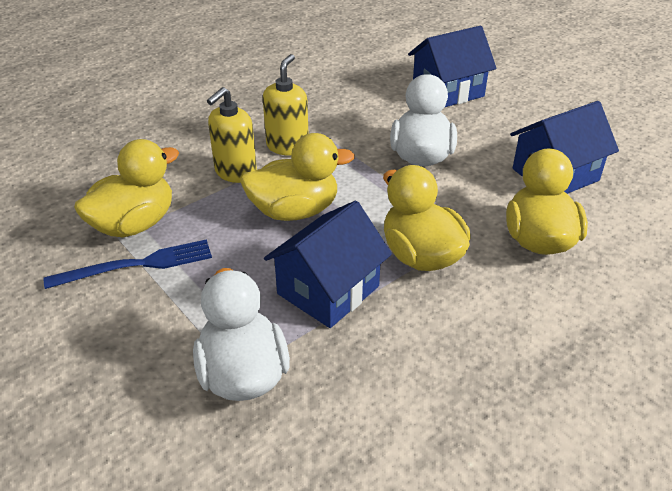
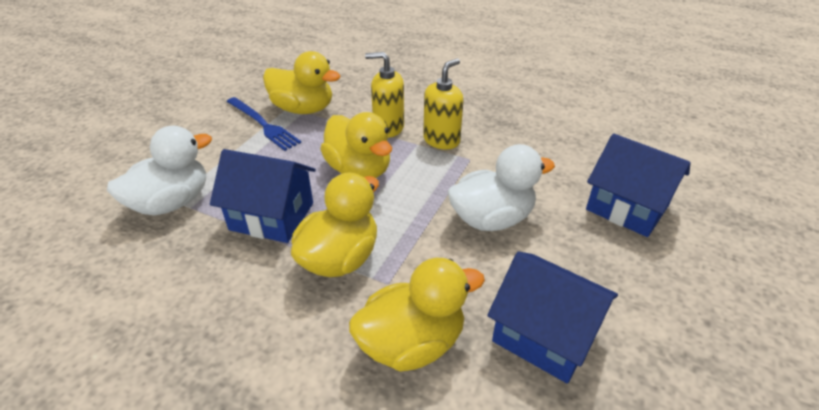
camera: 65 degrees right, 0 degrees up
(287, 146) = (441, 140): yellow soap dispenser -> yellow soap dispenser turned 45 degrees counterclockwise

